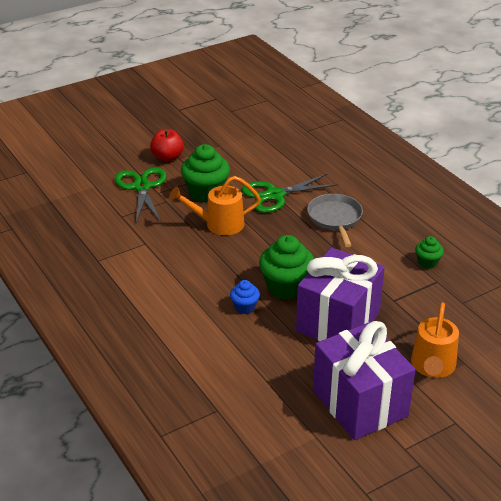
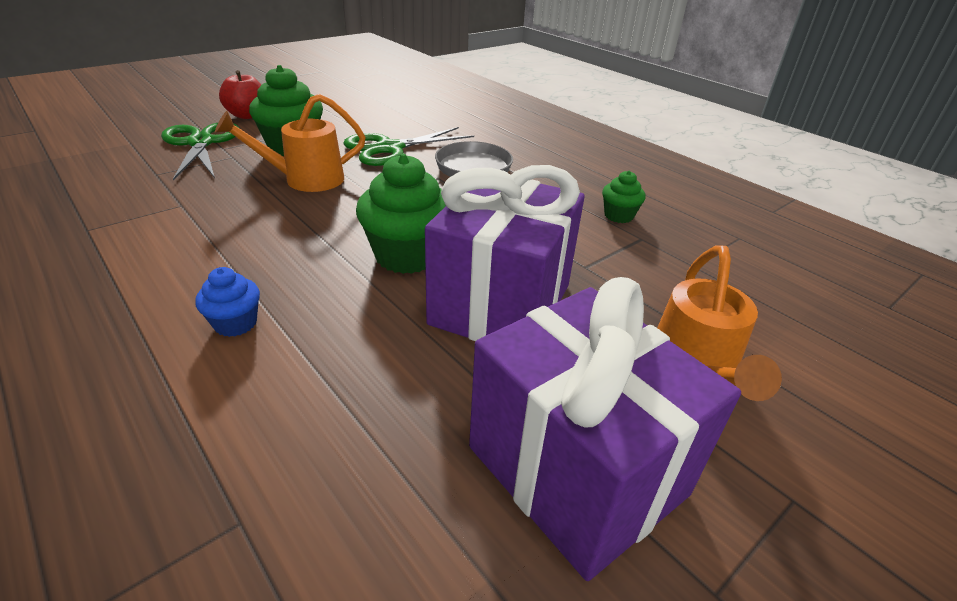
camera: 10 degrees left, 0 degrees up
(245, 307) = (333, 289): blue cupcake -> blue cupcake (235, 323)

